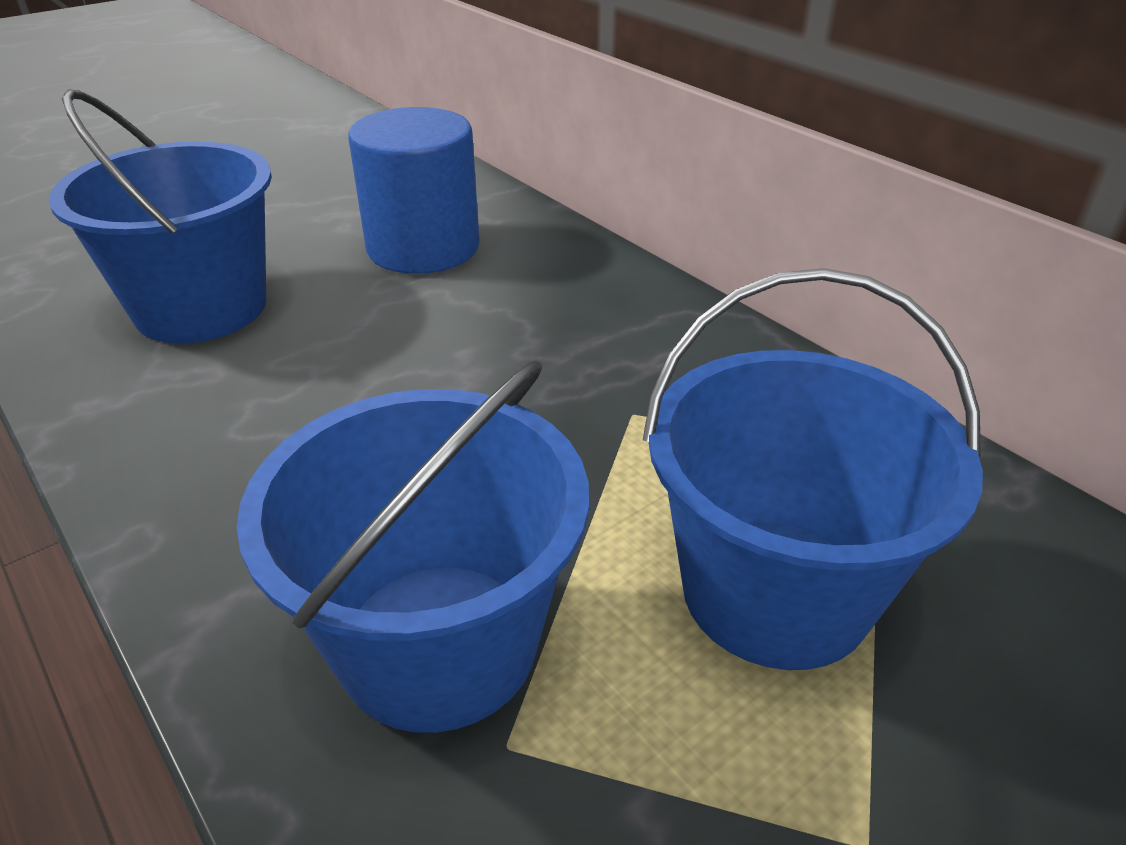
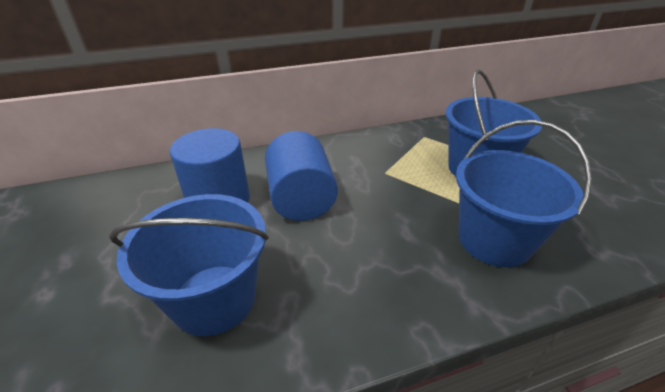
camera: 70 degrees left, 0 degrees up
(467, 323) = (301, 199): none -> blue cylinder

